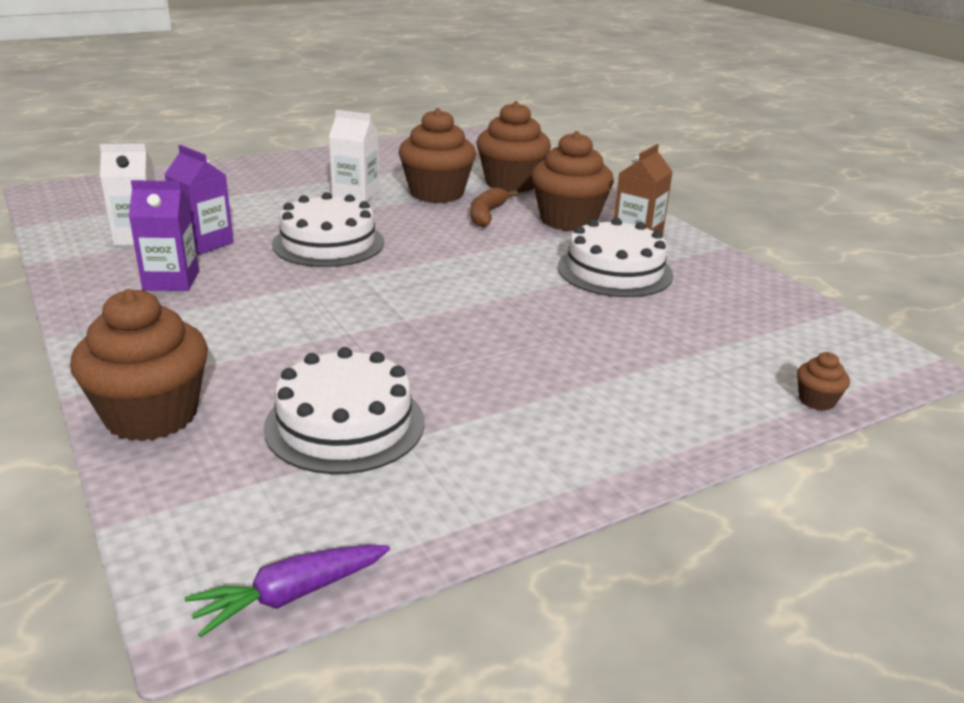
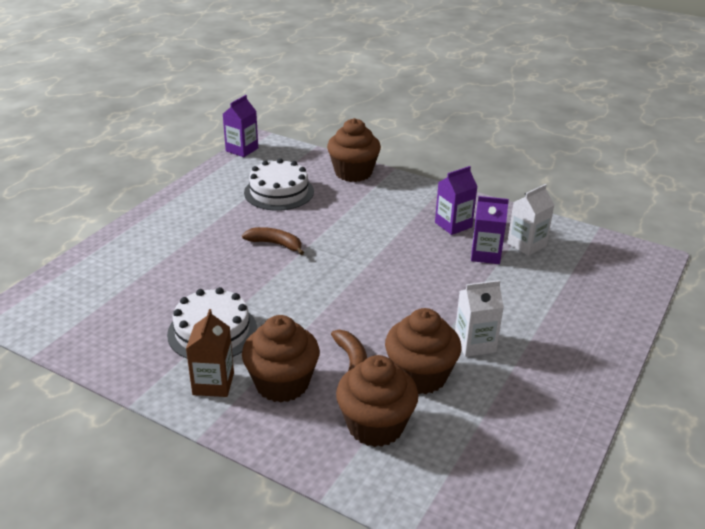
camera: 150 degrees right, 5 degrees up
(290, 595) = (242, 149): purple carrot -> purple carton
(328, 243) = (419, 283): white cake -> none
(451, 335) = (275, 244): none -> brown banana
(816, 400) = (66, 270): brown cupcake -> none

